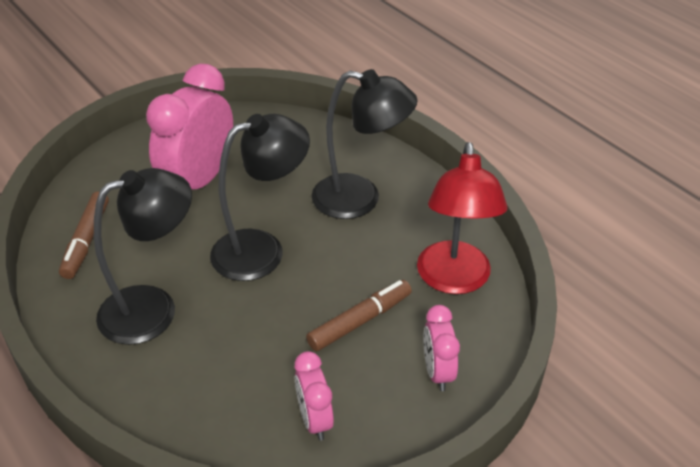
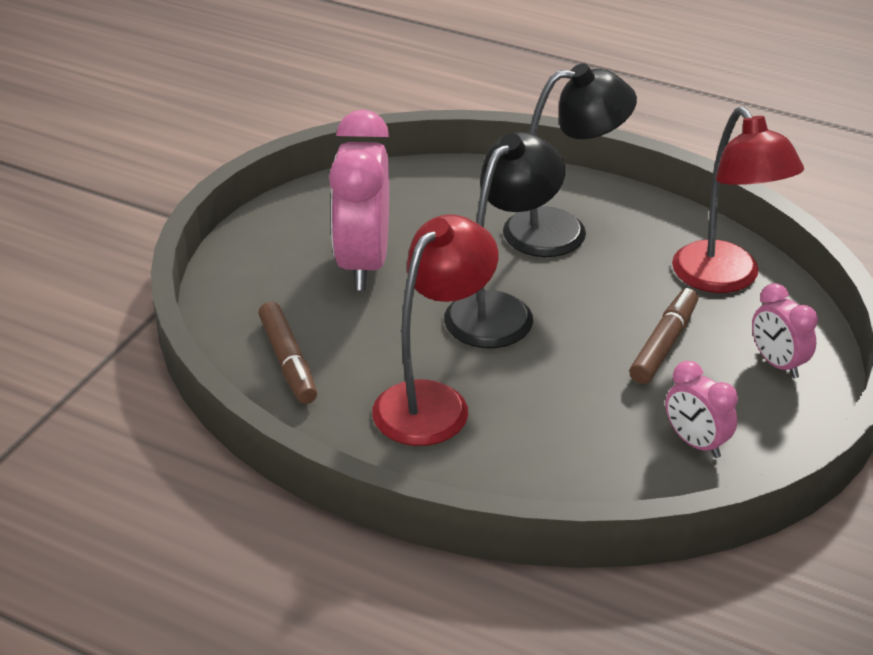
camera: 25 degrees left, 5 degrees down
(153, 308) = (433, 401): black lamp -> red lamp

